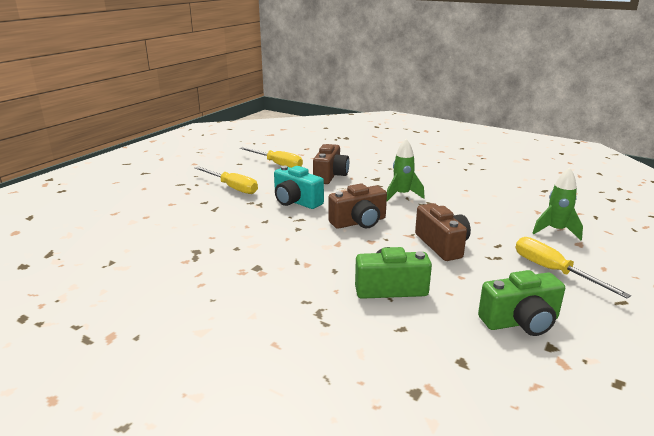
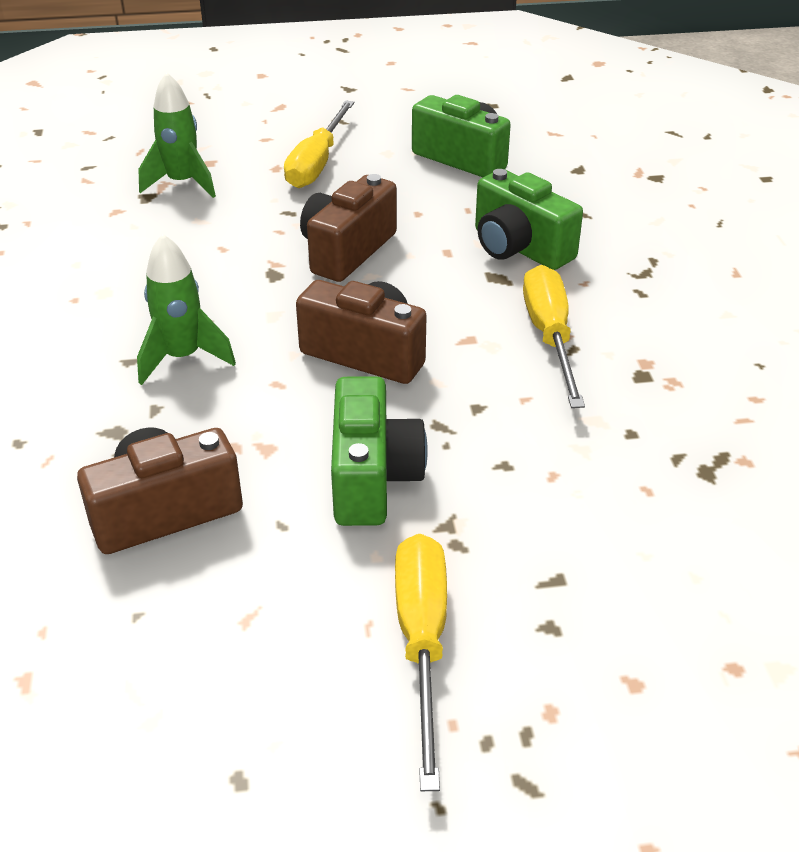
camera: 130 degrees left, 15 degrees up
(277, 164) = (168, 673): yellow screwdriver -> yellow screwdriver (550, 336)
(296, 201) = (372, 477): turquoise camera -> green camera

